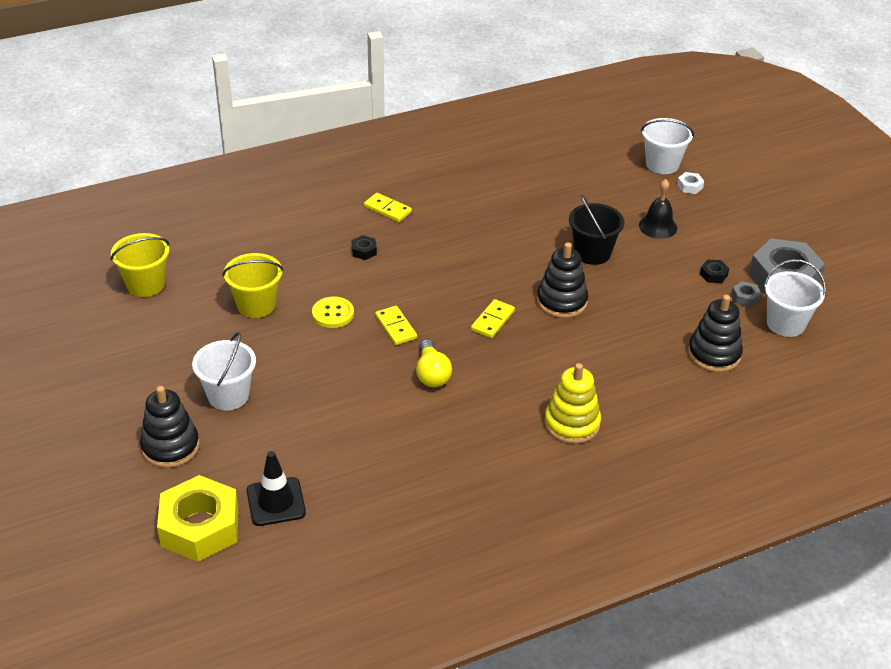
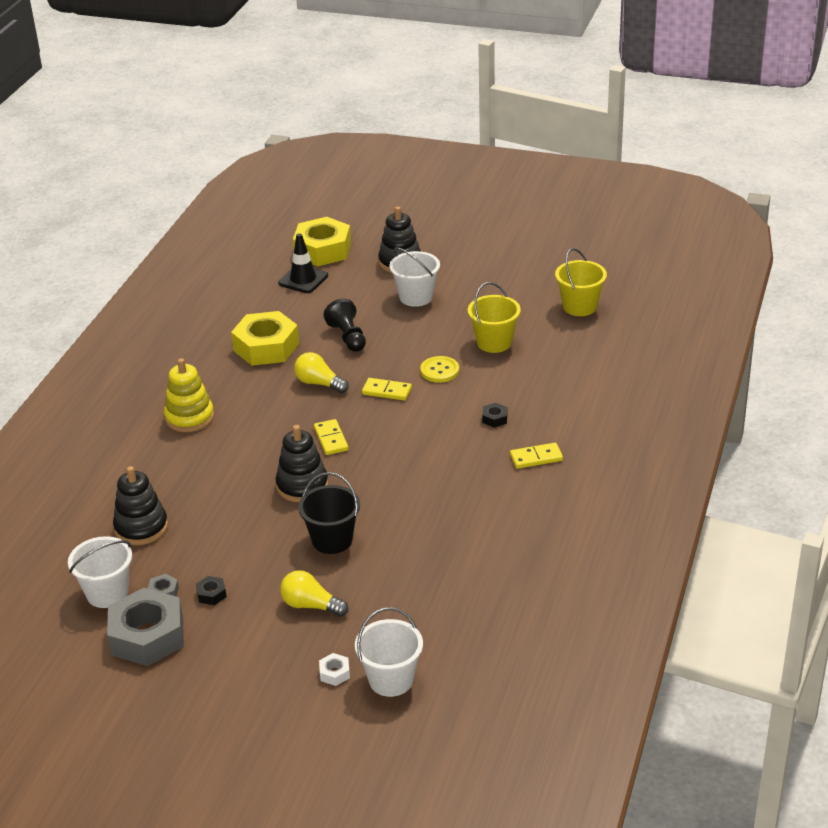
camera: 135 degrees right, 5 degrees down
(343, 400) = (348, 337): none -> black pawn
(419, 446) = (266, 347): none -> yellow nut
(658, 226) = (311, 605): black bell -> yellow light bulb

